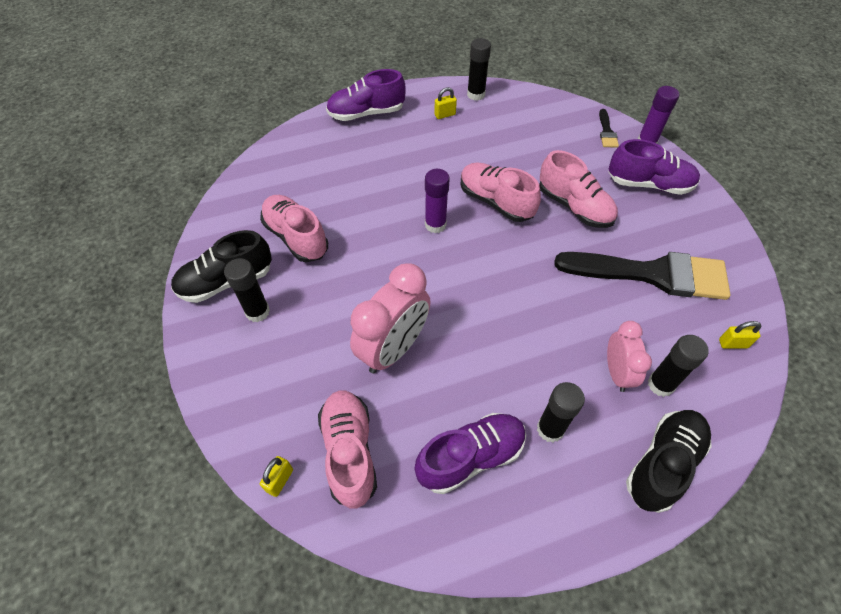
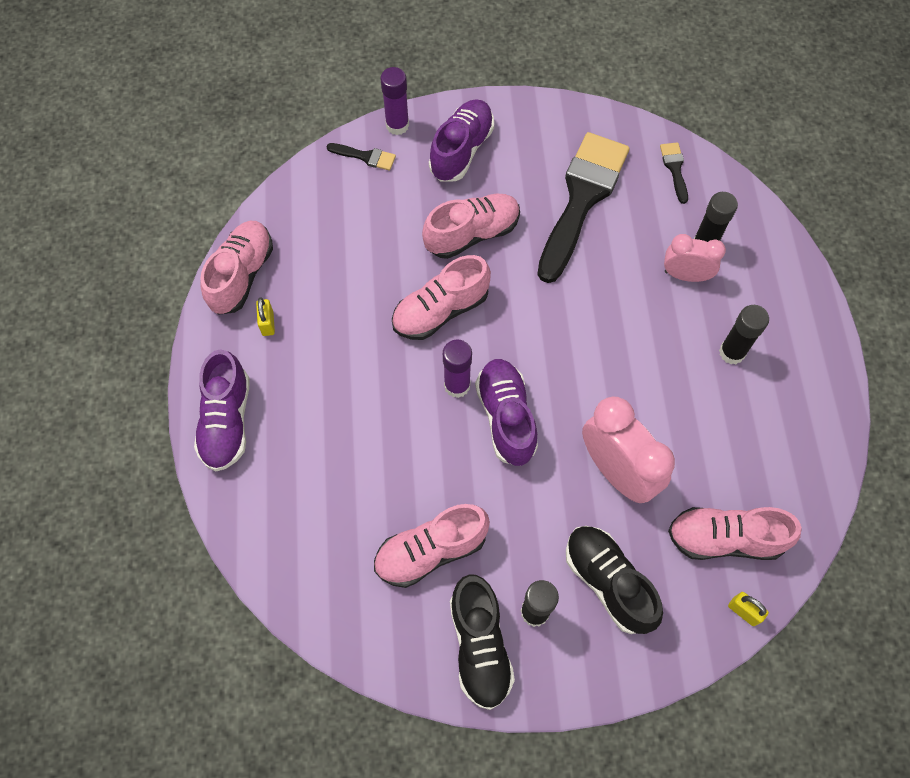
camera: 75 degrees left, 10 degrees up
(471, 457) = (748, 429): purple shoe -> purple shoe (506, 417)
(476, 94) = (242, 275): black glue stick -> pink shoe
(663, 464) = (778, 275): black shoe -> black shoe (608, 582)
(733, 343) = (674, 169): yellow padlock -> black brush

